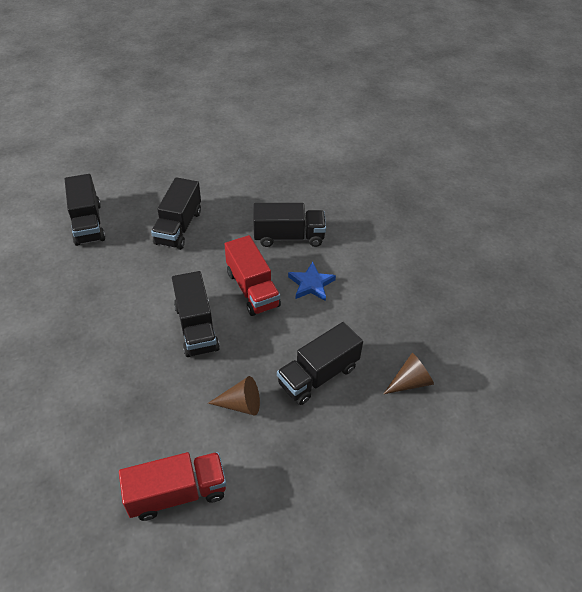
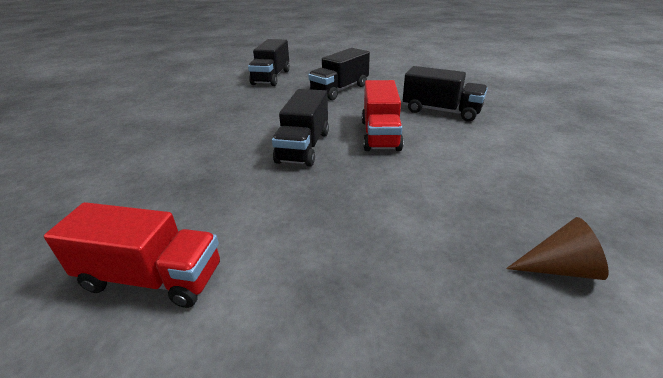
camera: 30 degrees right, 15 degrees down
(240, 404) = (299, 217): brown cone -> none
(311, 284) = (448, 144): blue star -> none
(318, 375) = (415, 219): black truck -> none

